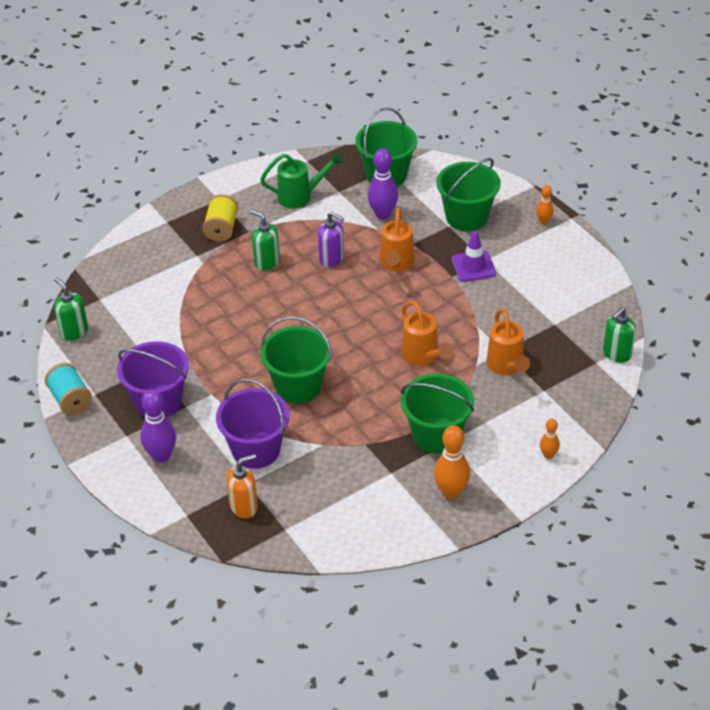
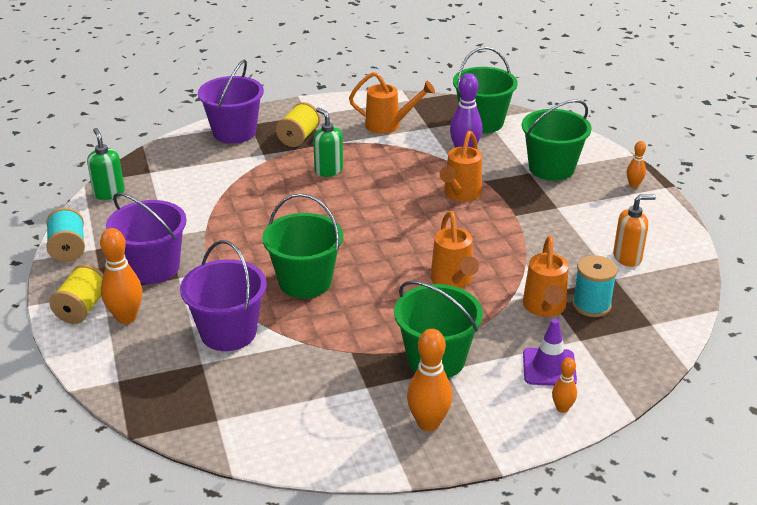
camera: 15 degrees right, 10 degrees down
(118, 456) = (82, 308): none -> yellow spool
(156, 235) = (234, 132): none -> purple bucket
(161, 456) = (126, 317): purple bowling pin -> orange bowling pin
(244, 507) = (184, 386): orange soap dispenser -> orange soap dispenser (627, 258)
(301, 196) = (389, 125): green watering can -> orange watering can
(331, 259) = (395, 179): purple soap dispenser -> none
(473, 266) = (542, 210): purple traffic cone -> purple traffic cone (549, 367)
(543, 355) = (591, 305): none -> turquoise spool
(616, 354) = (679, 320): green soap dispenser -> none

